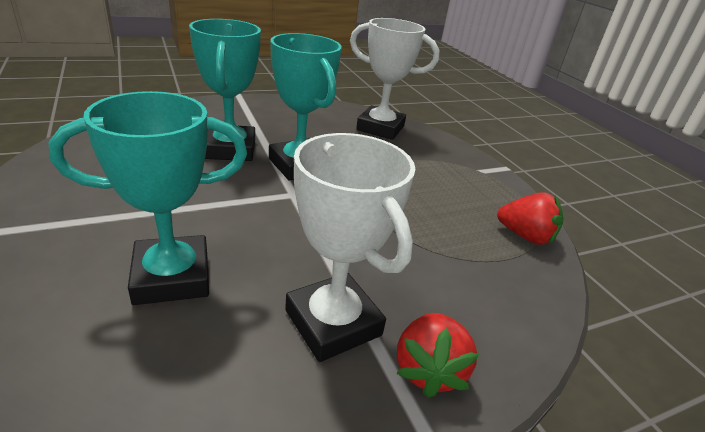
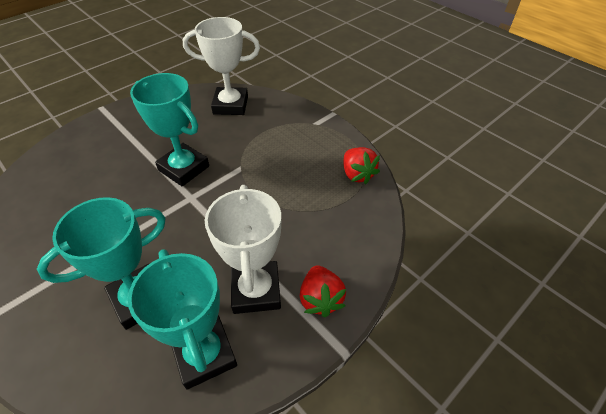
camera: 15 degrees left, 15 degrees up
(230, 149) = (124, 172): turquoise trophy -> turquoise trophy (204, 354)
(333, 322) = (256, 290): white trophy -> white trophy turned 45 degrees clockwise
(525, 236) = (357, 174): red strawberry -> red strawberry turned 60 degrees clockwise

